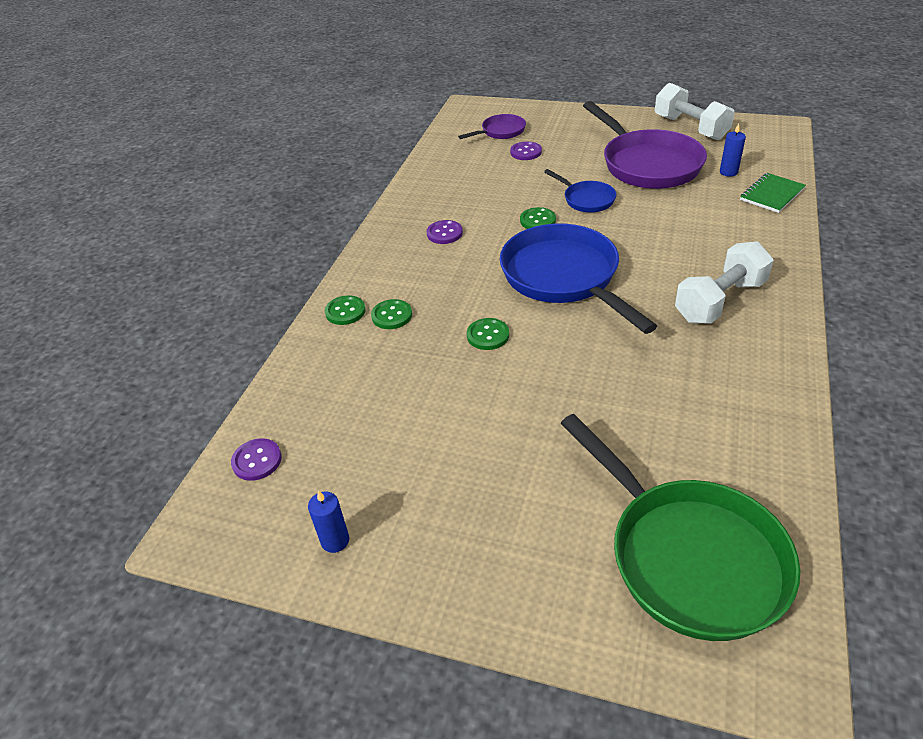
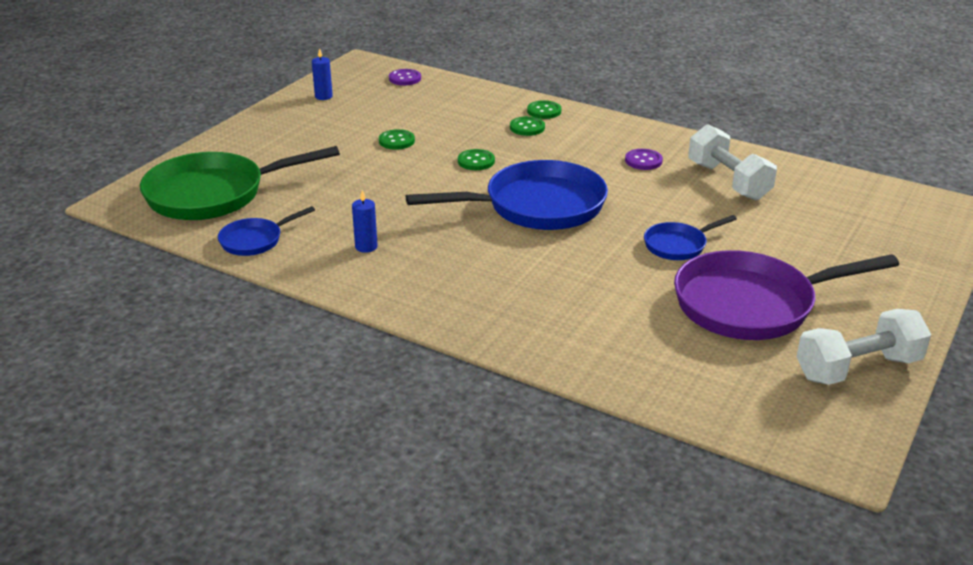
camera: 100 degrees right, 10 degrees down
(501, 132) = (873, 220): purple pan -> none
(526, 152) = (809, 228): purple button -> none
(537, 220) = (646, 210): green button -> green button (396, 141)
(720, 301) = (450, 277): white dumbbell -> white dumbbell (728, 181)
(728, 172) = (709, 361): blue candle -> blue candle (366, 247)
(763, 464) = (255, 240): none -> blue pan
(772, 194) = (637, 377): green notebook -> none

